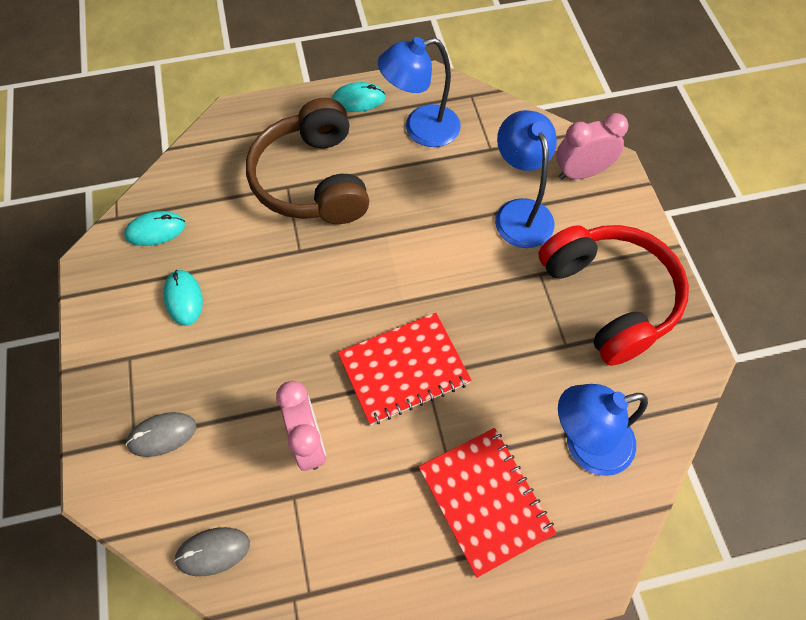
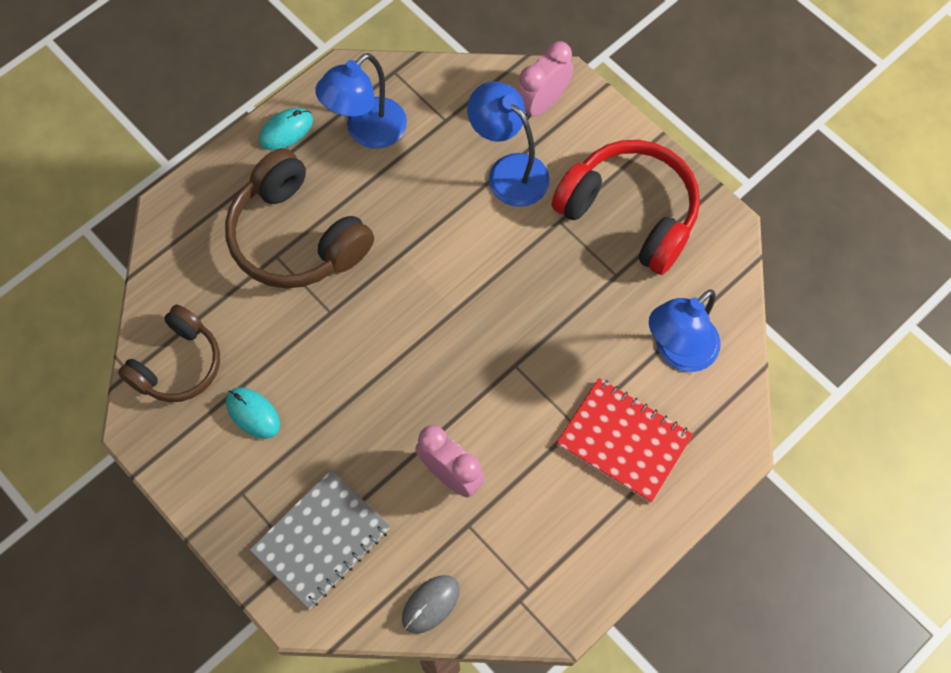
camera: 30 degrees left, 5 degrees up
(155, 230) = (178, 364): turquoise mouse -> brown headphones
(162, 435) = (321, 540): grey mouse -> grey notebook
(404, 369) = (493, 370): red notebook -> none

